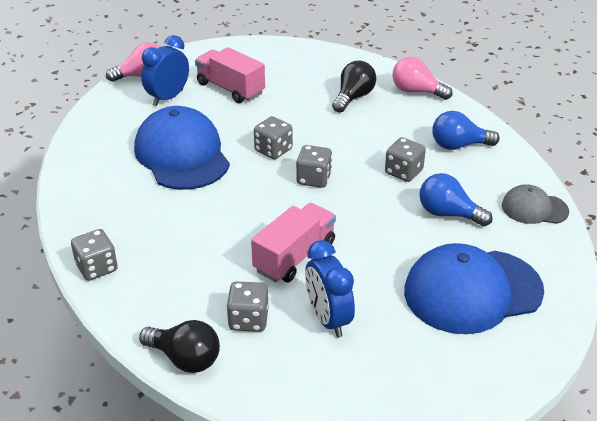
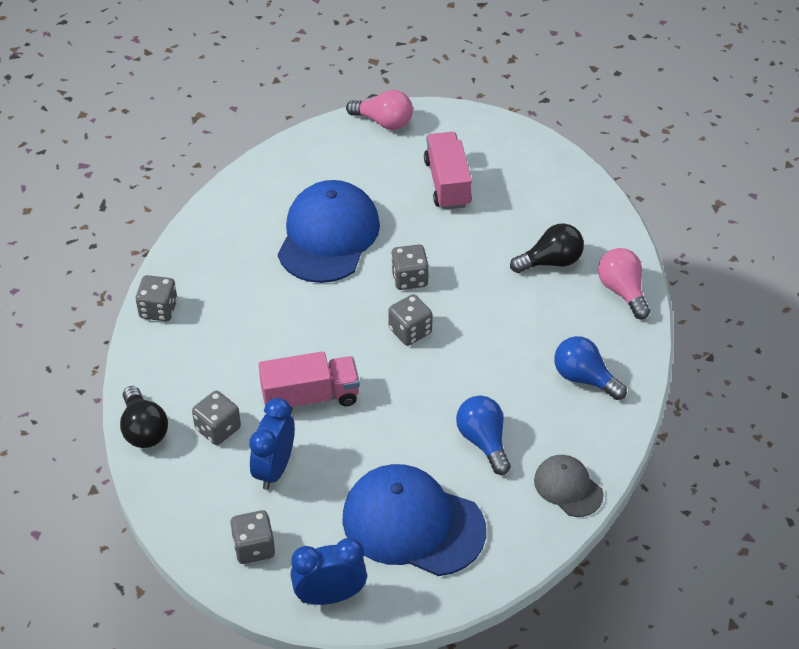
camera: 40 degrees right, 10 degrees up
(168, 97) = (381, 162): blue clock -> blue clock (330, 596)
(403, 172) = (497, 374): grey dice -> grey dice (254, 547)

